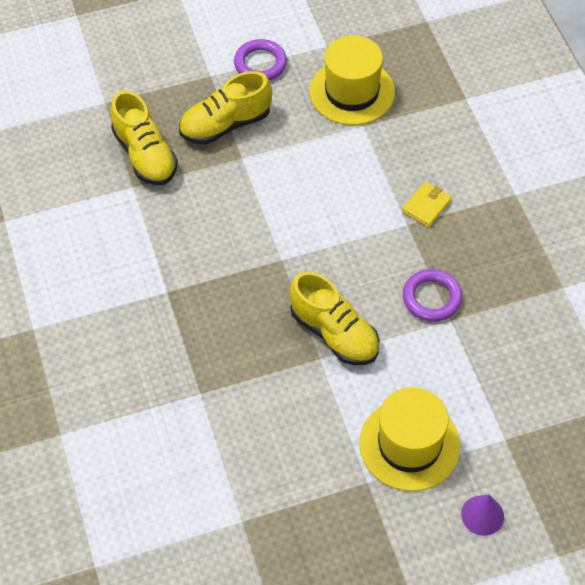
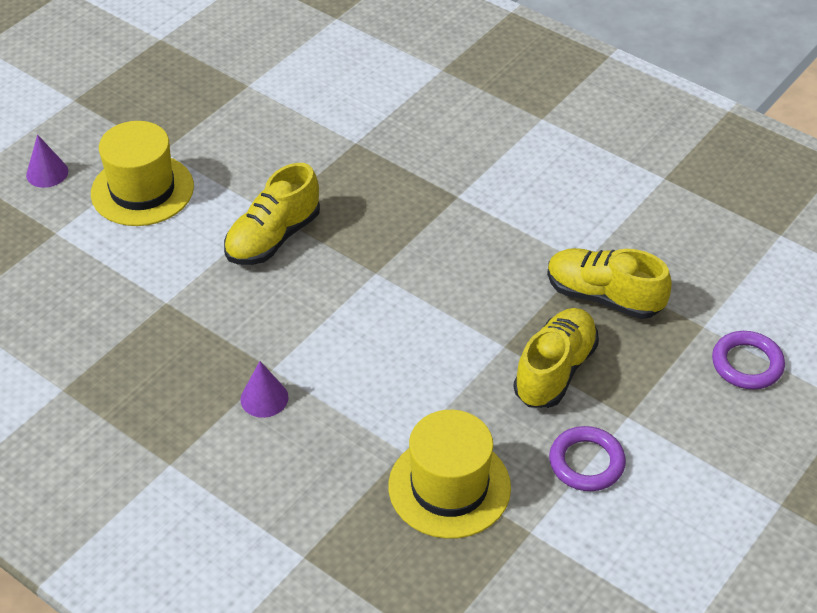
camera: 145 degrees right, 10 degrees down
(334, 333) = (273, 238): yellow shoe -> yellow shoe turned 60 degrees counterclockwise
(426, 206) = (264, 398): yellow wallet -> purple cone
(432, 298) = (198, 312): purple ring -> purple ring (747, 364)

